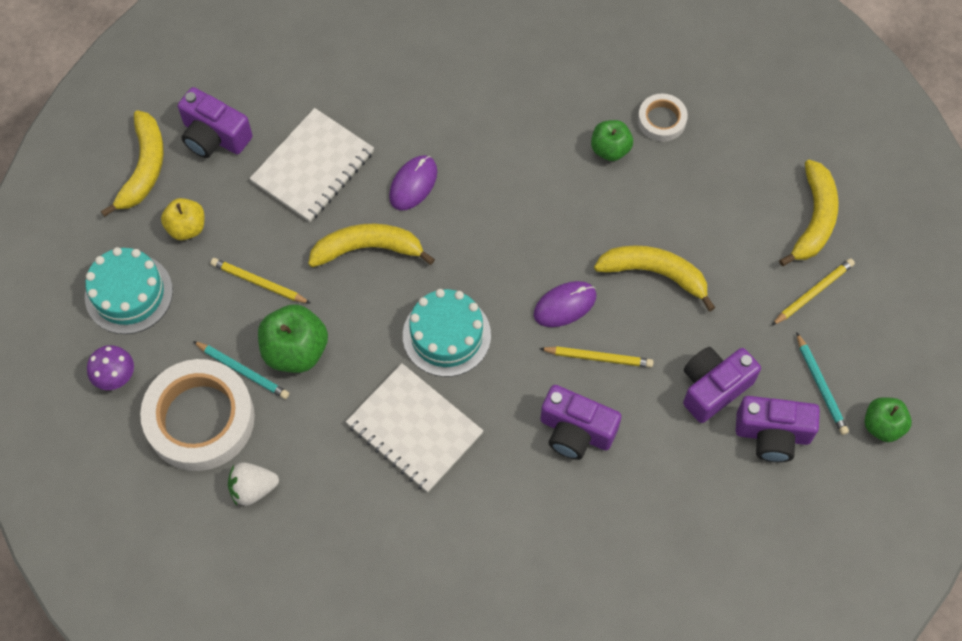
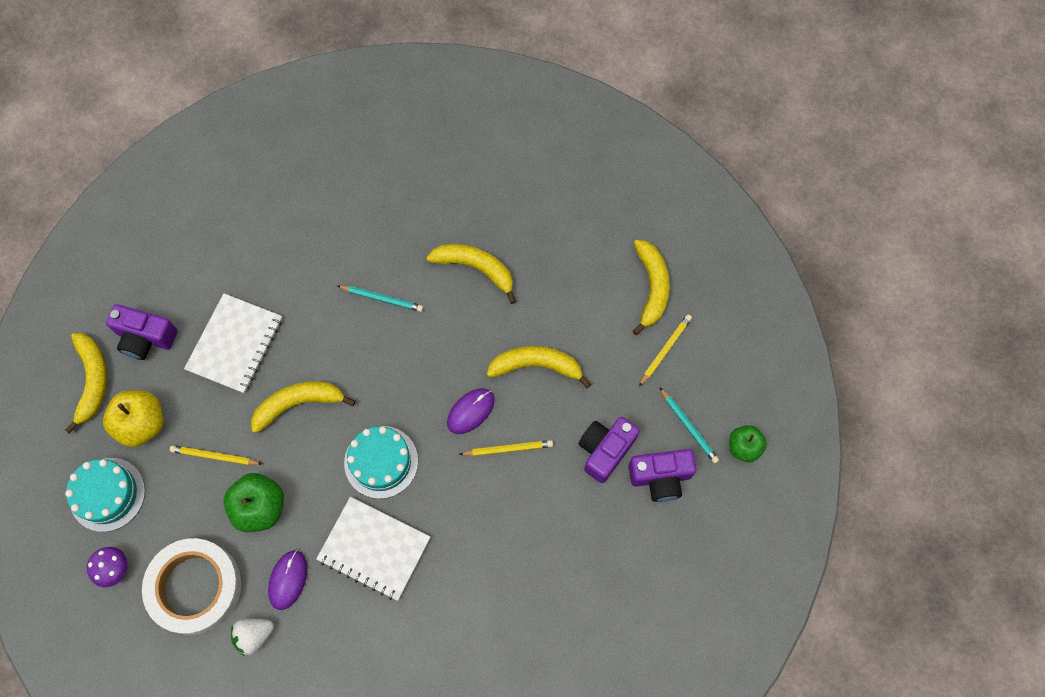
camera: 15 degrees left, 5 degrees up
(187, 227) = (142, 424): yellow apple -> yellow apple, size x1.55
(243, 371) = (221, 536): turquoise pencil -> turquoise pencil (382, 299)
(413, 184) = (322, 338): purple mouse -> purple mouse (288, 580)
(576, 431) = (505, 516): purple camera -> none
(610, 149) = (475, 268): green apple -> yellow banana
(661, 120) = (511, 233): white tape -> none

